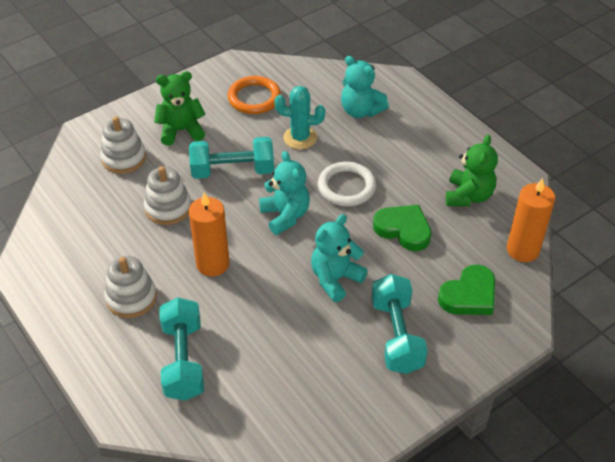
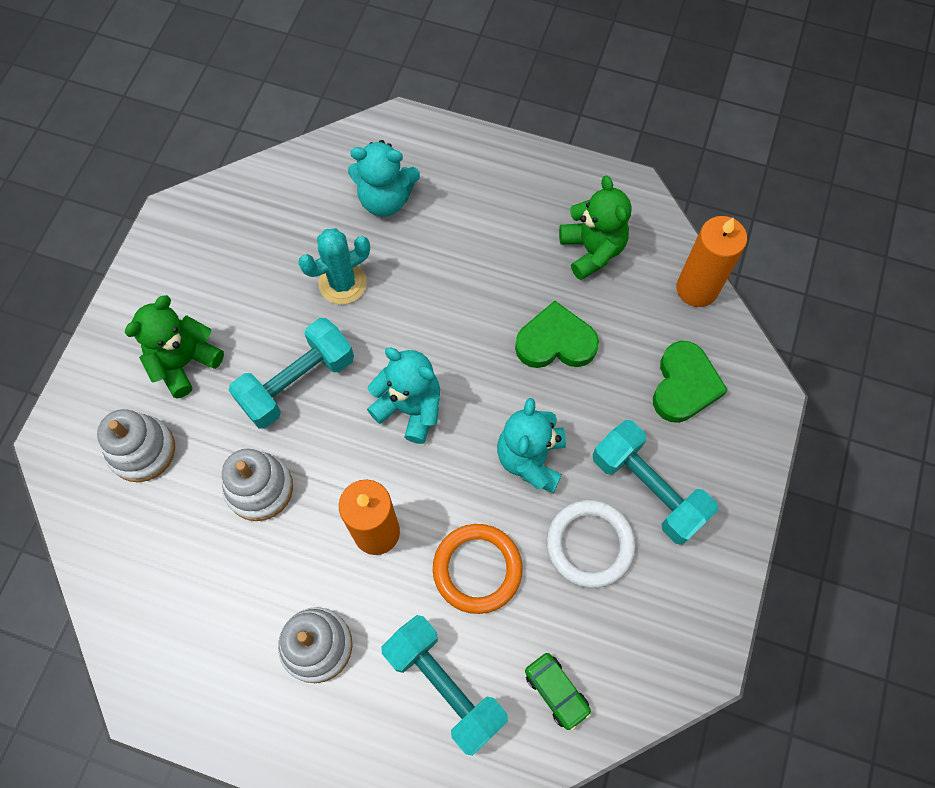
camera: 35 degrees left, 20 degrees up
(245, 404) = (556, 691): none -> green car
(254, 98) = (240, 256): orange ring -> orange ring (477, 569)
(346, 187) = (450, 322): white ring -> white ring (589, 544)

